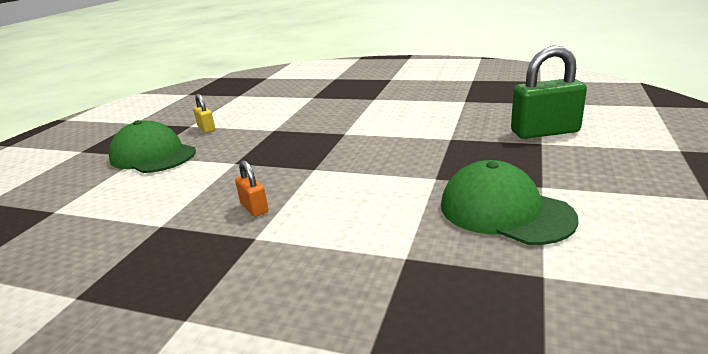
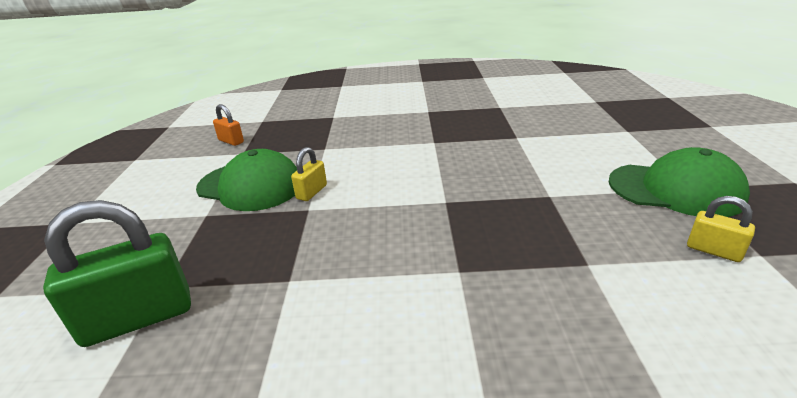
camera: 160 degrees right, 5 degrees up
(254, 208) = (460, 158): orange padlock -> orange padlock (231, 141)
(431, 193) = (312, 192): none -> yellow padlock

